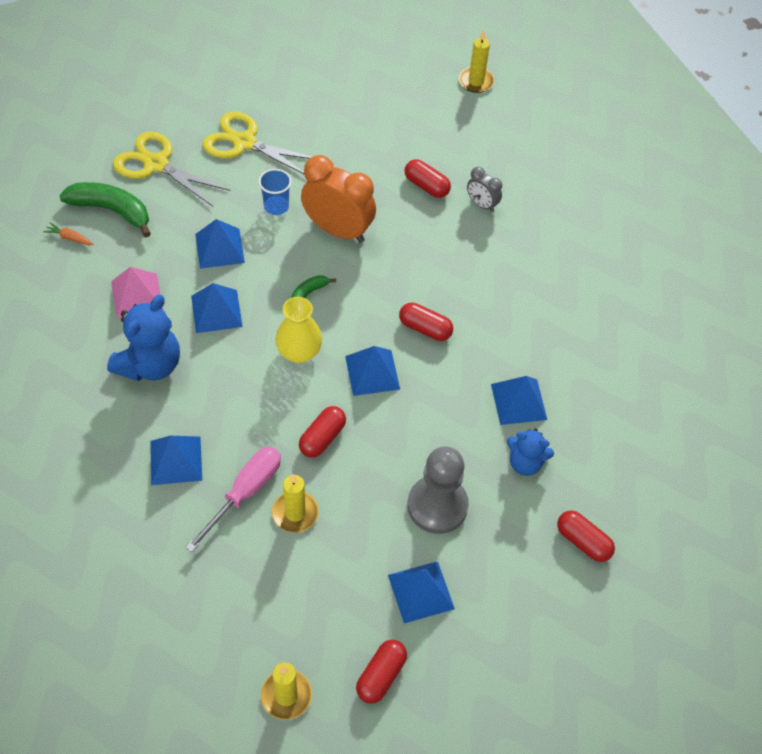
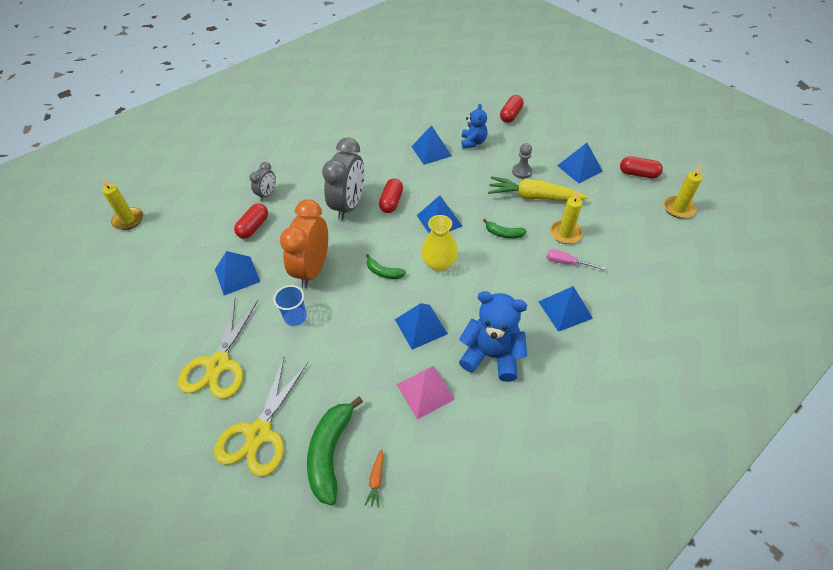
camera: 100 degrees left, 5 degrees down
(219, 248) = (353, 345): blue pyramid -> blue pyramid (237, 275)
(245, 493) = (567, 263): pink screwdriver -> pink screwdriver, size x0.59
(322, 438) = (503, 233): red capsule -> green banana
(379, 501) = (533, 197): none -> yellow carrot
(433, 282) = (349, 205): none -> grey clock
(437, 506) = (522, 172): grey pawn -> grey pawn, size x0.52

